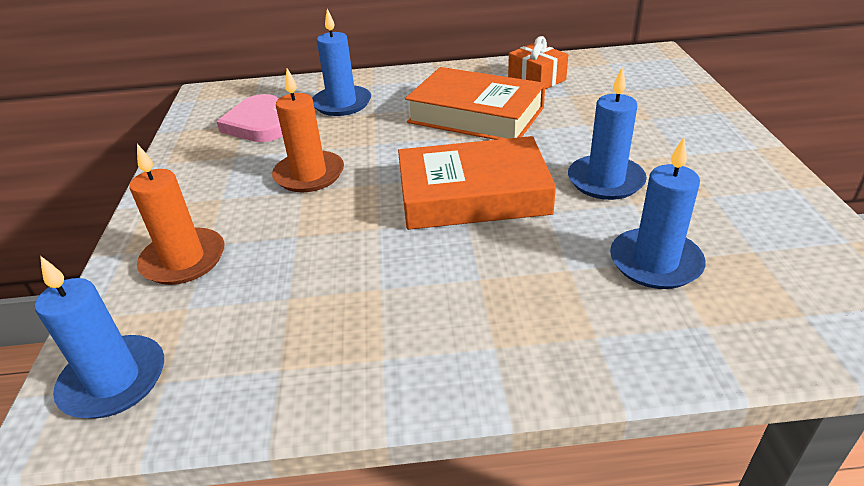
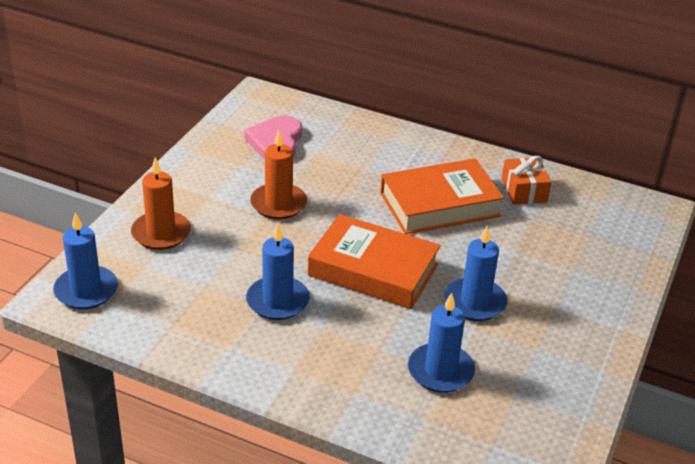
camera: 25 degrees right, 0 degrees up
(342, 104) = (350, 149): blue candle -> blue candle (277, 301)
(476, 115) = (439, 205): orange book -> orange book turned 75 degrees counterclockwise

